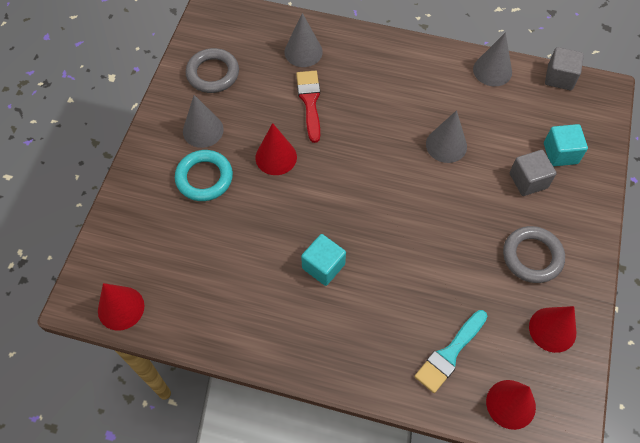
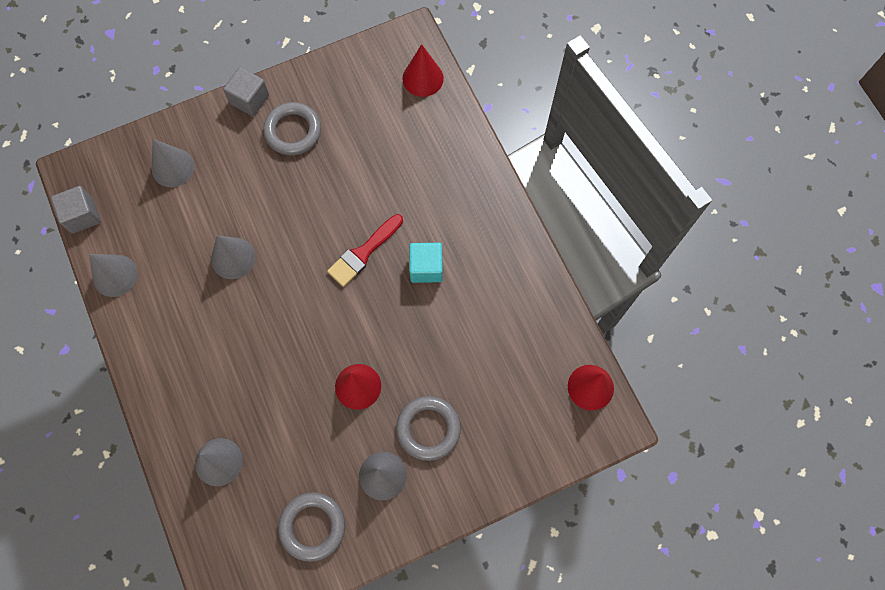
camera: 130 degrees left, 10 degrees up
(204, 178) = (428, 429): turquoise ring -> grey ring
(310, 102) = (275, 406): red brush -> red brush (363, 253)
(450, 354) = (419, 136): turquoise brush -> none
(528, 180) = (221, 175): grey cube -> grey cube (250, 99)
(552, 329) = (344, 85): red cone -> none
(560, 153) = (173, 167): turquoise cube -> grey cone

